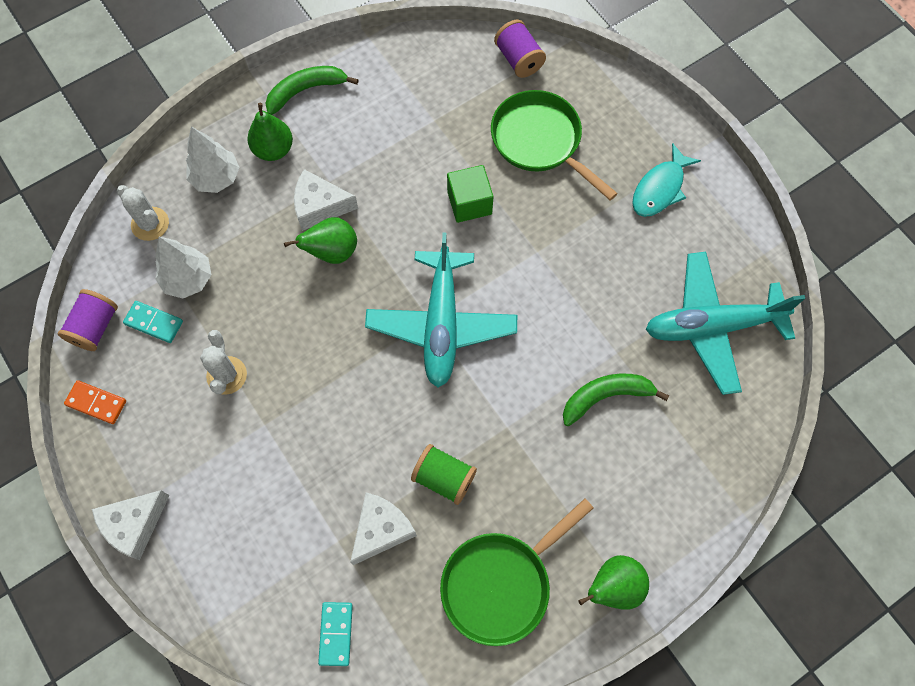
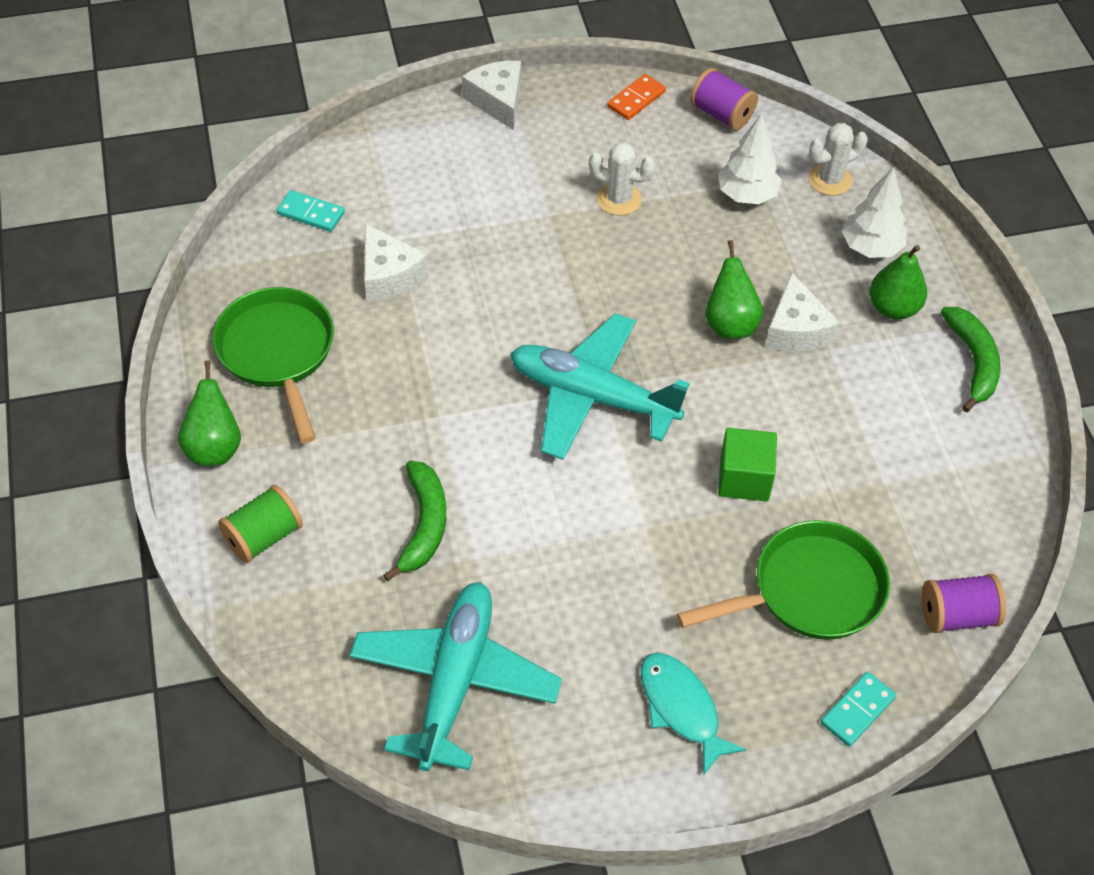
camera: 110 degrees right, 15 degrees down
(154, 323) = (706, 157): turquoise domino -> turquoise domino (857, 710)
(319, 206) = (796, 329): white cheese -> white cheese turned 150 degrees clockwise
(444, 478) = (412, 342): green spool -> green spool (263, 537)

